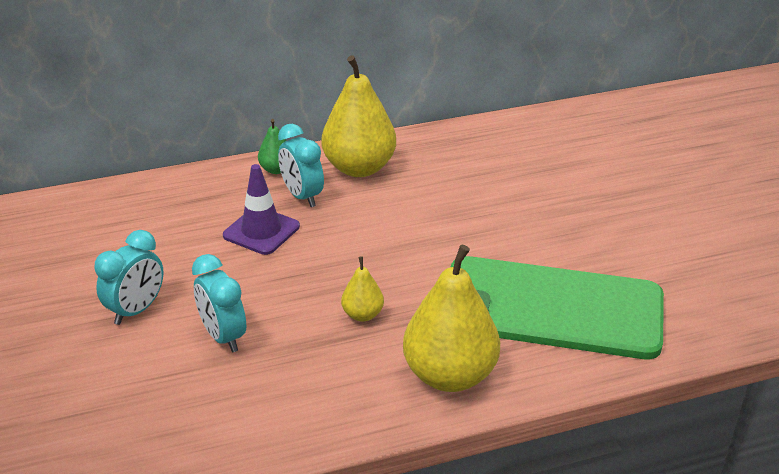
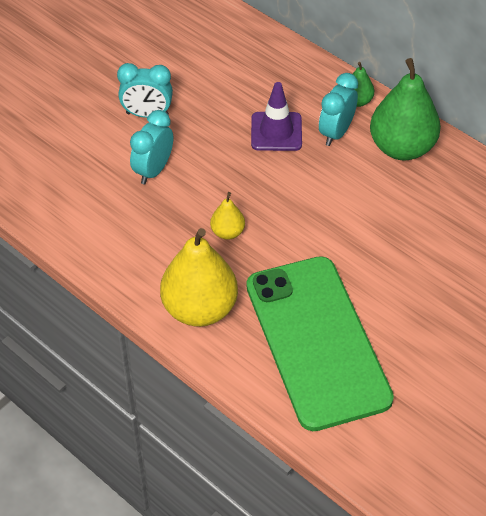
camera: 60 degrees right, 15 degrees up
(359, 168) = (402, 147): yellow pear -> green pear

